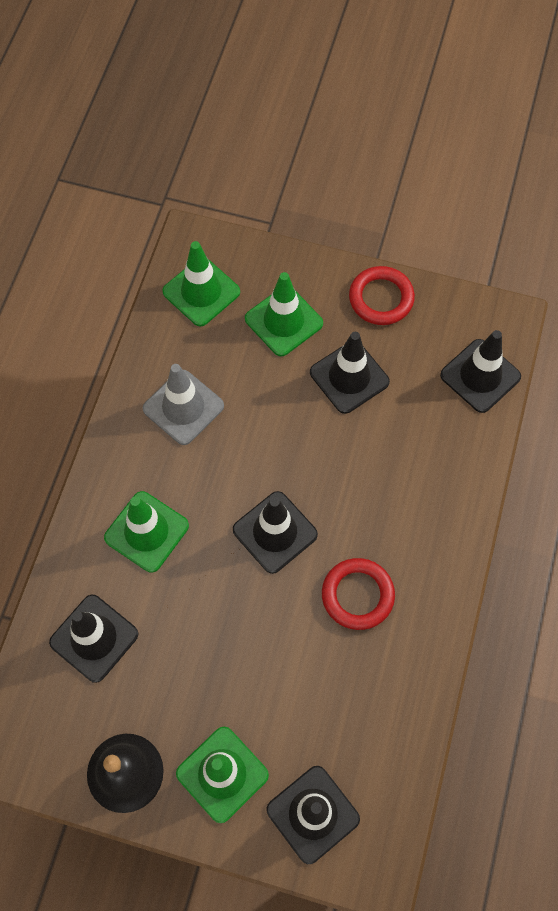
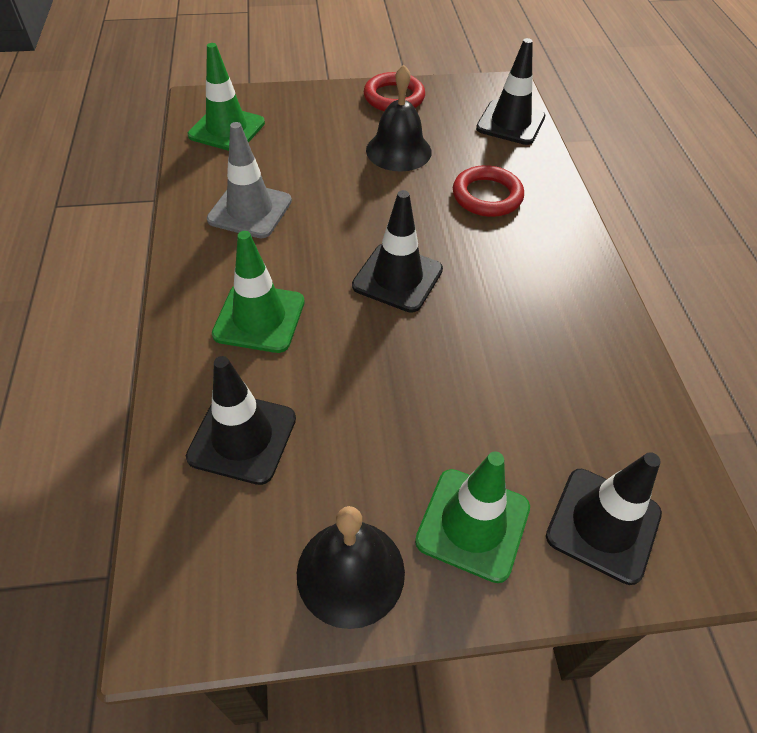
camera: 25 degrees left, 15 degrees down
(283, 321) = (316, 130): green traffic cone -> none
(349, 377) = (398, 151): black traffic cone -> black bell
(357, 595) = (512, 302): red ring -> red ring (487, 196)

